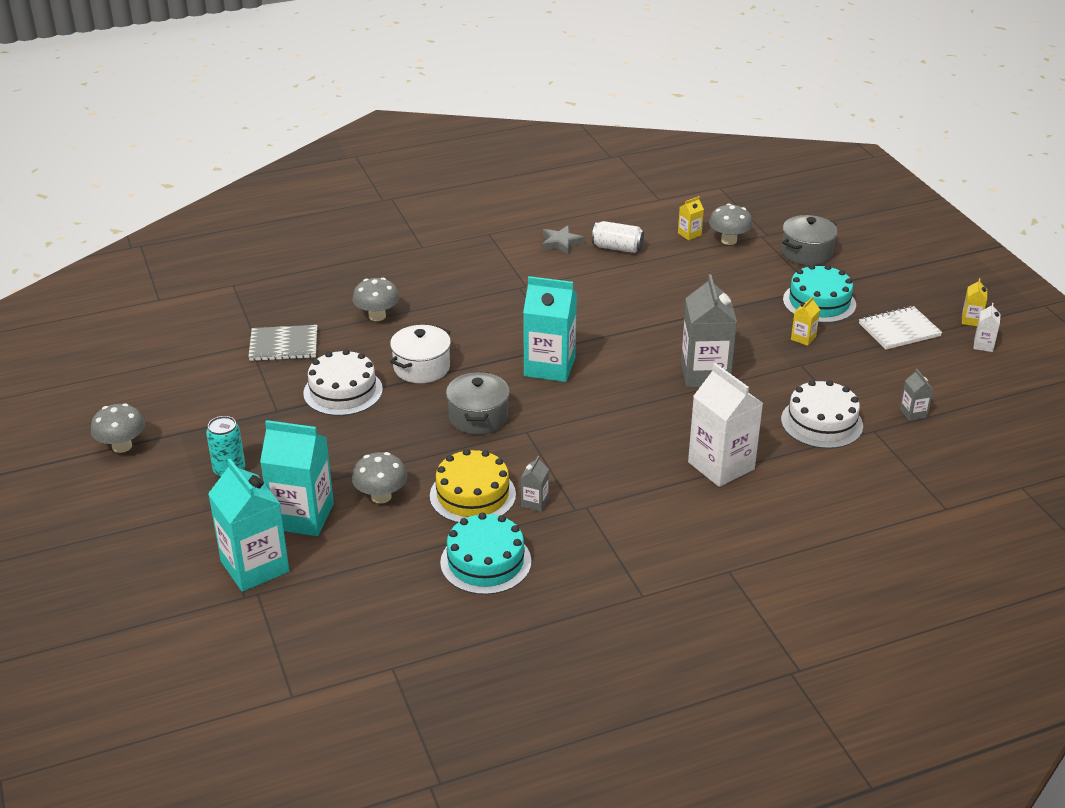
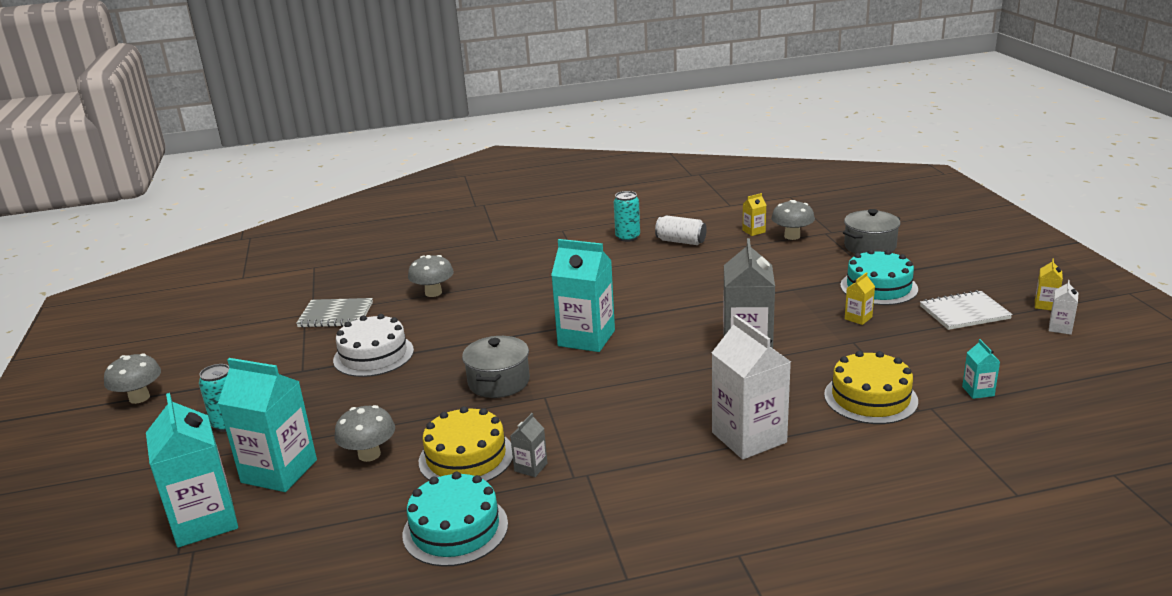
camera: 10 degrees right, 10 degrees down
(421, 367) = (458, 336): white pot -> none
(561, 243) = (627, 237): grey star -> turquoise can
(821, 422) = (870, 398): white cake -> yellow cake
(913, 413) = (978, 391): grey carton -> turquoise carton

